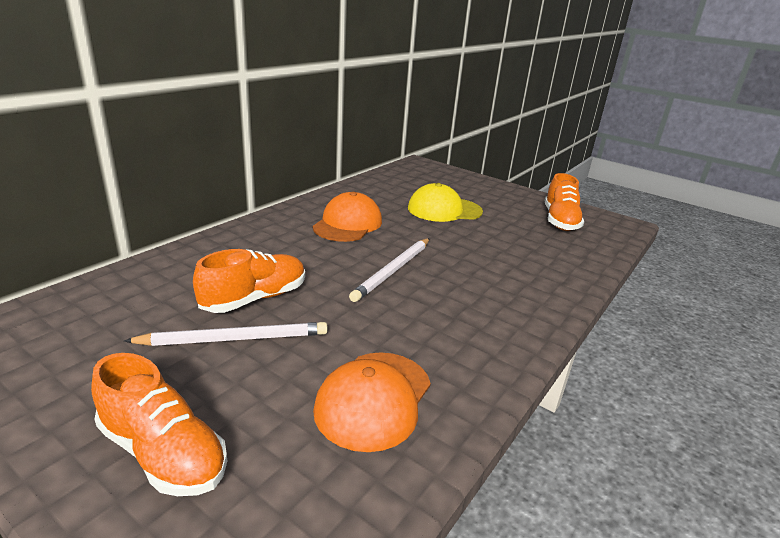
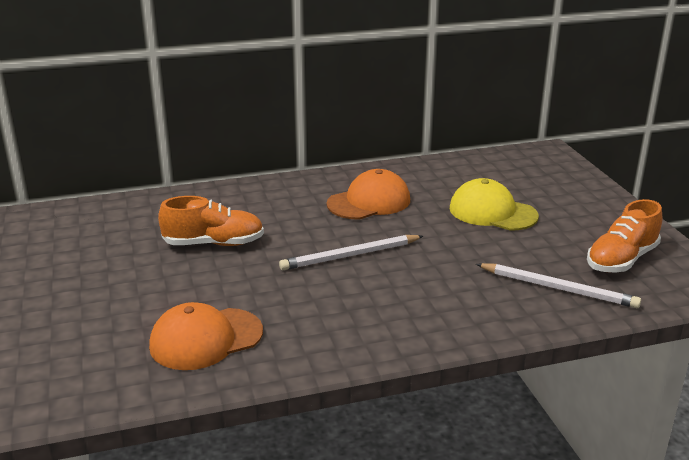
camera: 40 degrees right, 0 degrees up
(163, 452) = (61, 316): orange shoe -> none
(234, 339) = (168, 267): white pencil -> white pencil (558, 288)

